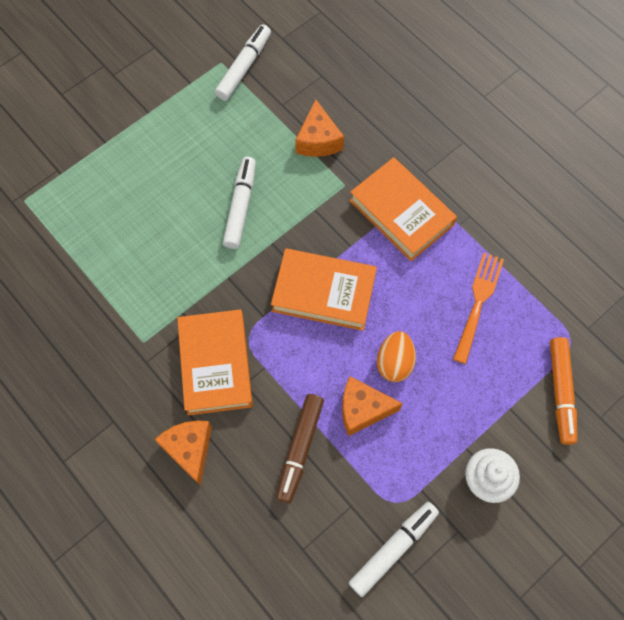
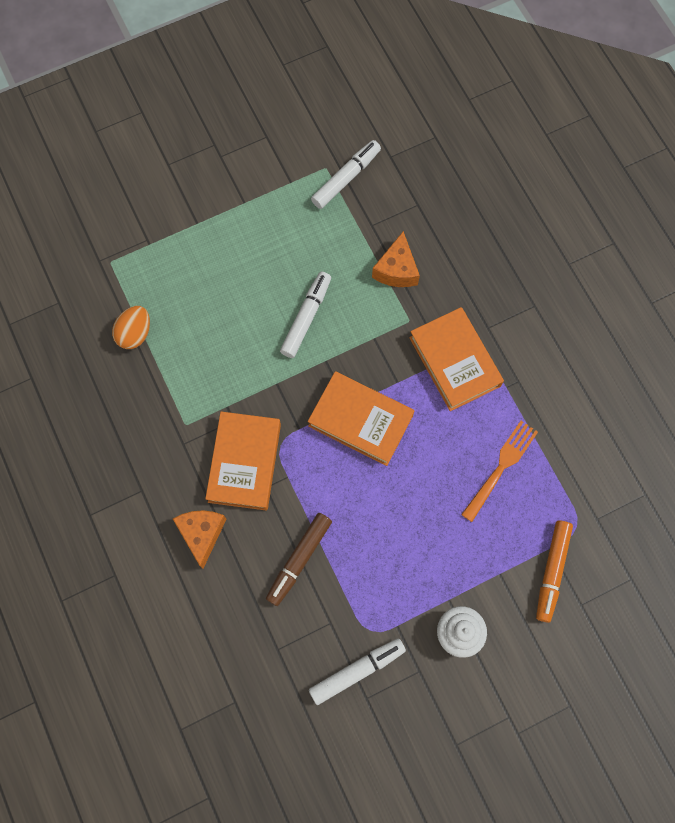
camera: 15 degrees right, 5 degrees up
(362, 409) = (365, 539): orange cheese -> none
(394, 362) = (407, 503): orange egg -> orange egg (135, 333)

